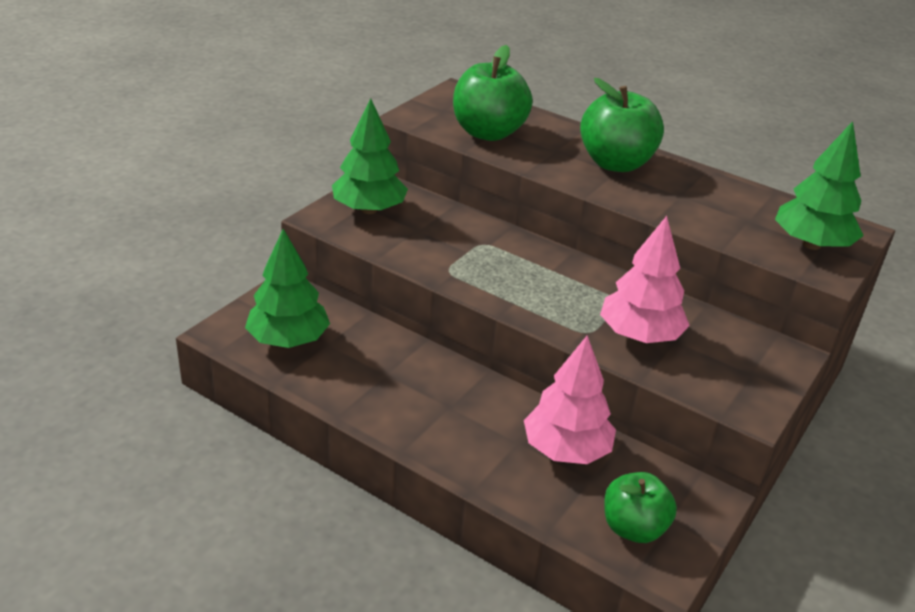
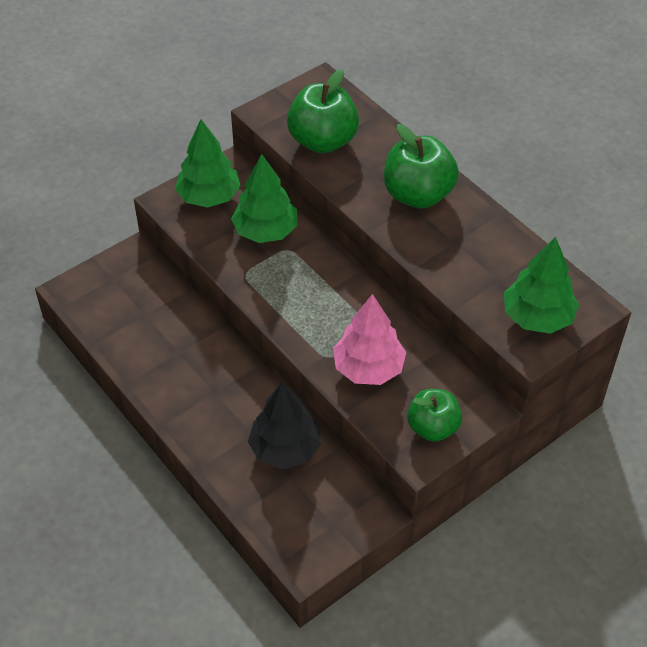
camera: 20 degrees right, 15 degrees up
(288, 340) = (116, 306): green tree -> green tree (265, 231)
(566, 450) = (285, 448): pink tree -> black tree
(633, 528) = (302, 525): green apple -> green apple (433, 427)

